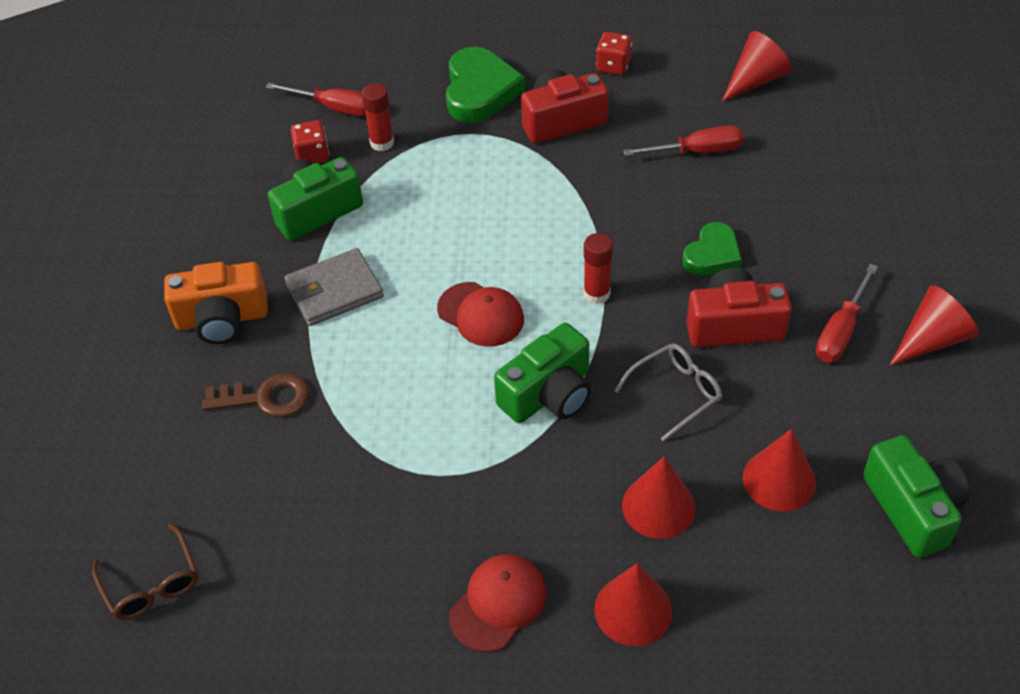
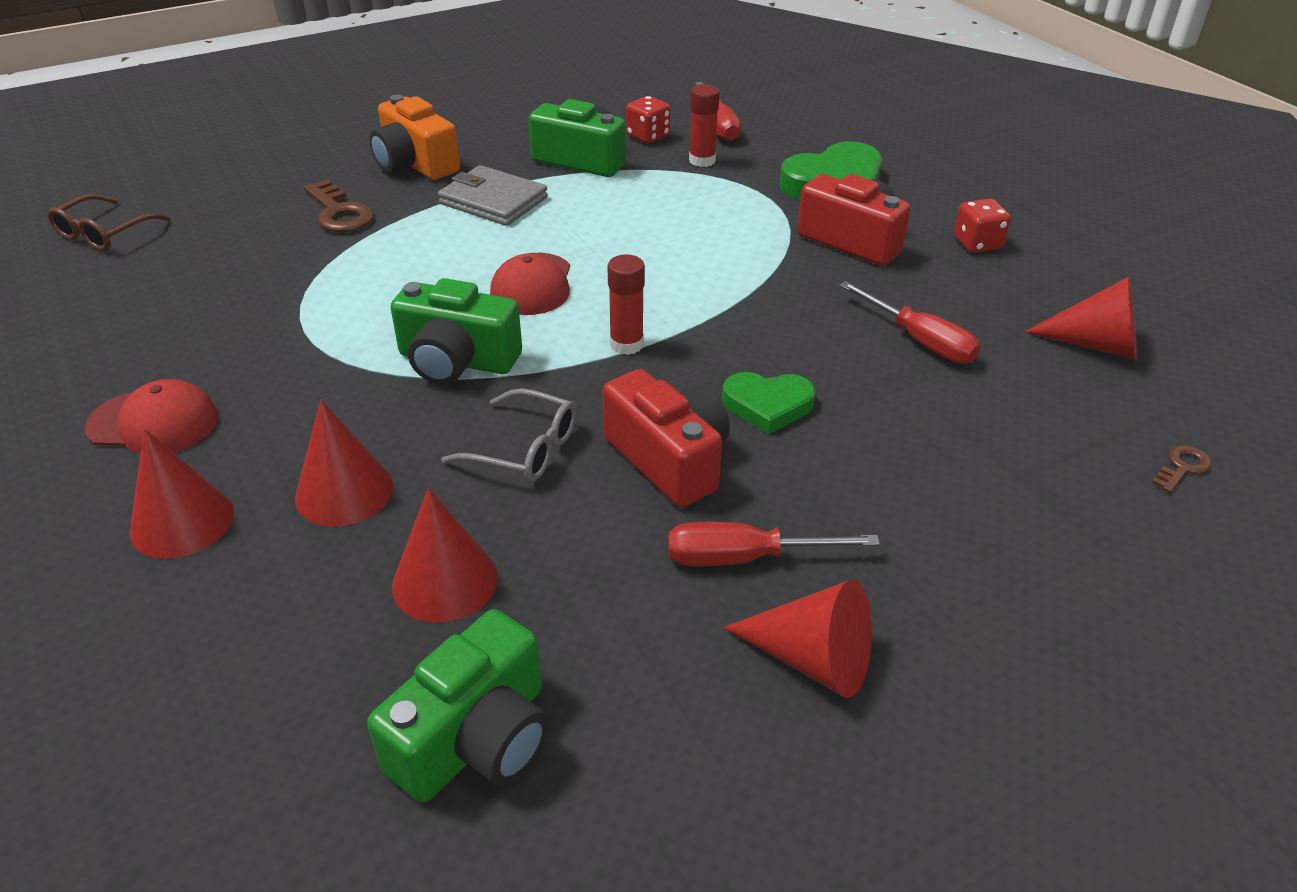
camera: 55 degrees right, 10 degrees down
(879, 114) = (1182, 467): none -> brown key

